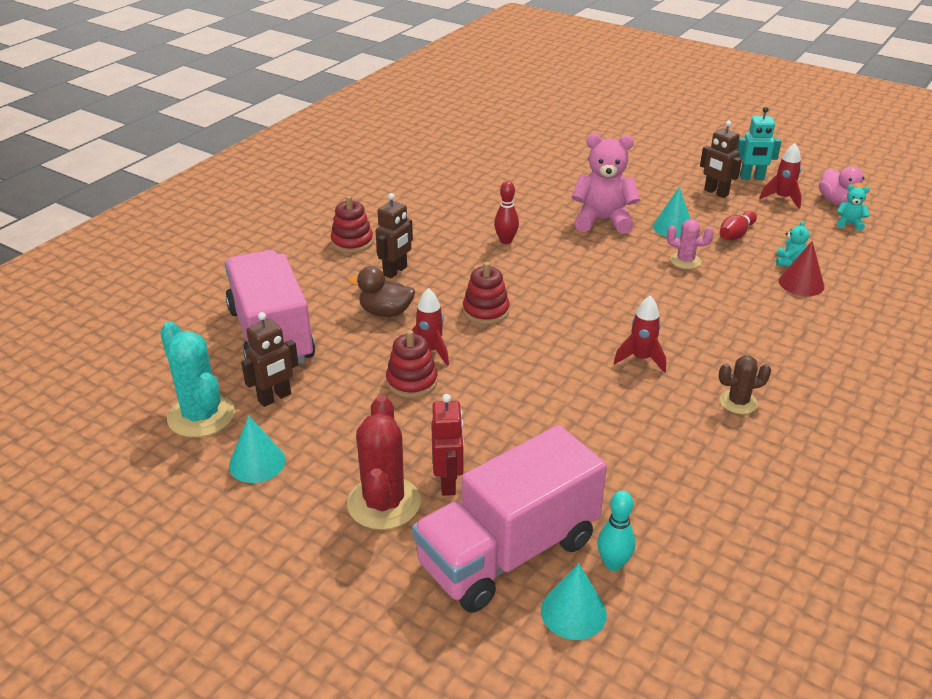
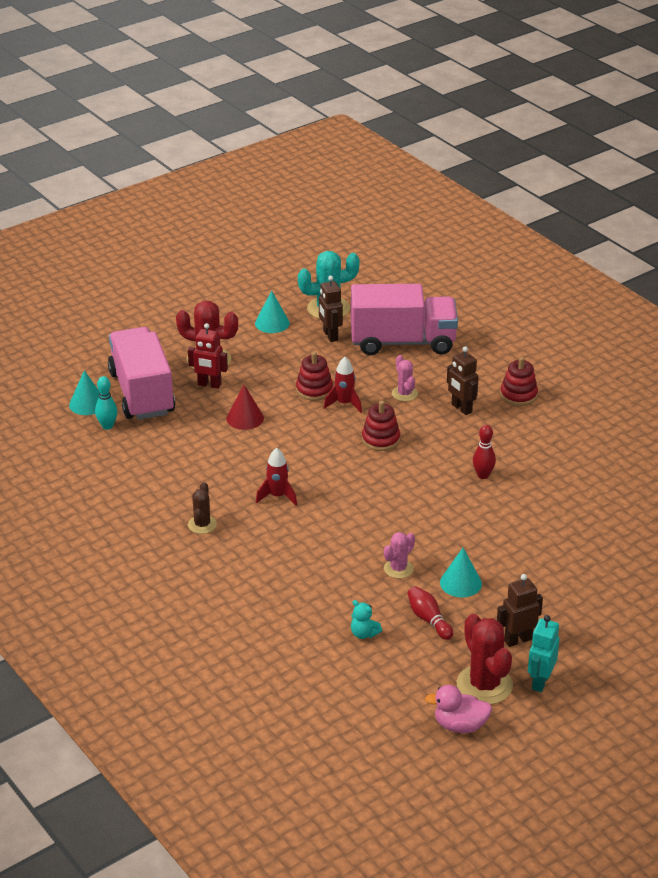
camera: 110 degrees right, 0 degrees up
(385, 312) = (404, 394): brown duck -> pink cactus
(602, 221) = (493, 542): pink teddy bear -> none
(782, 198) = (484, 685): red rocket -> red cactus
(801, 283) = (326, 625): red cone -> red cone (245, 418)
(849, 224) = (410, 711): turquoise teddy bear -> none

